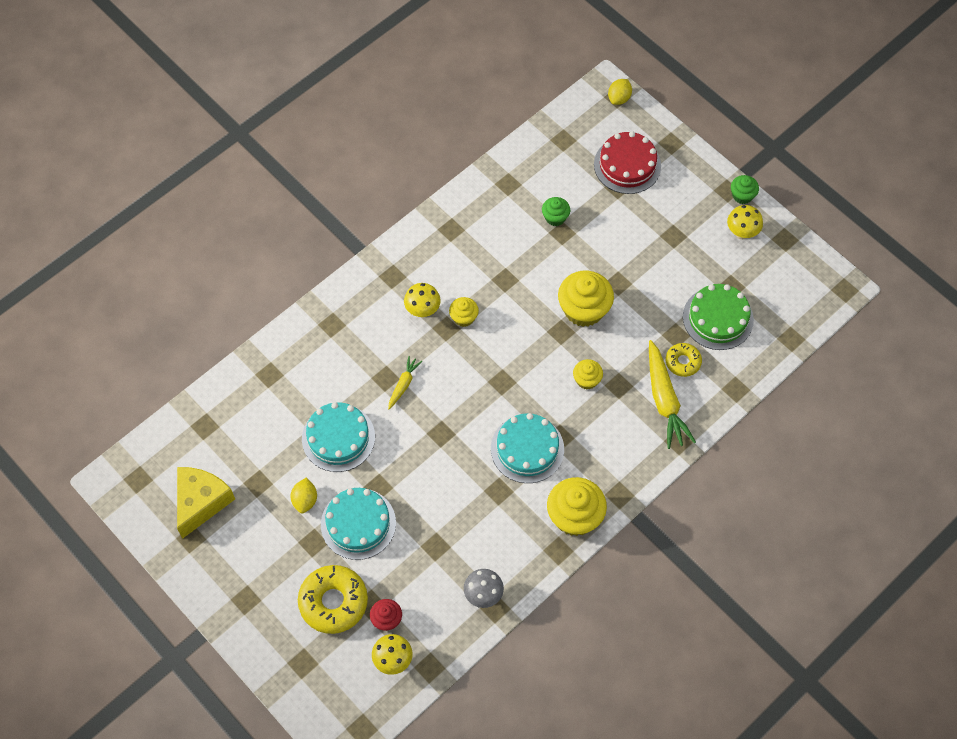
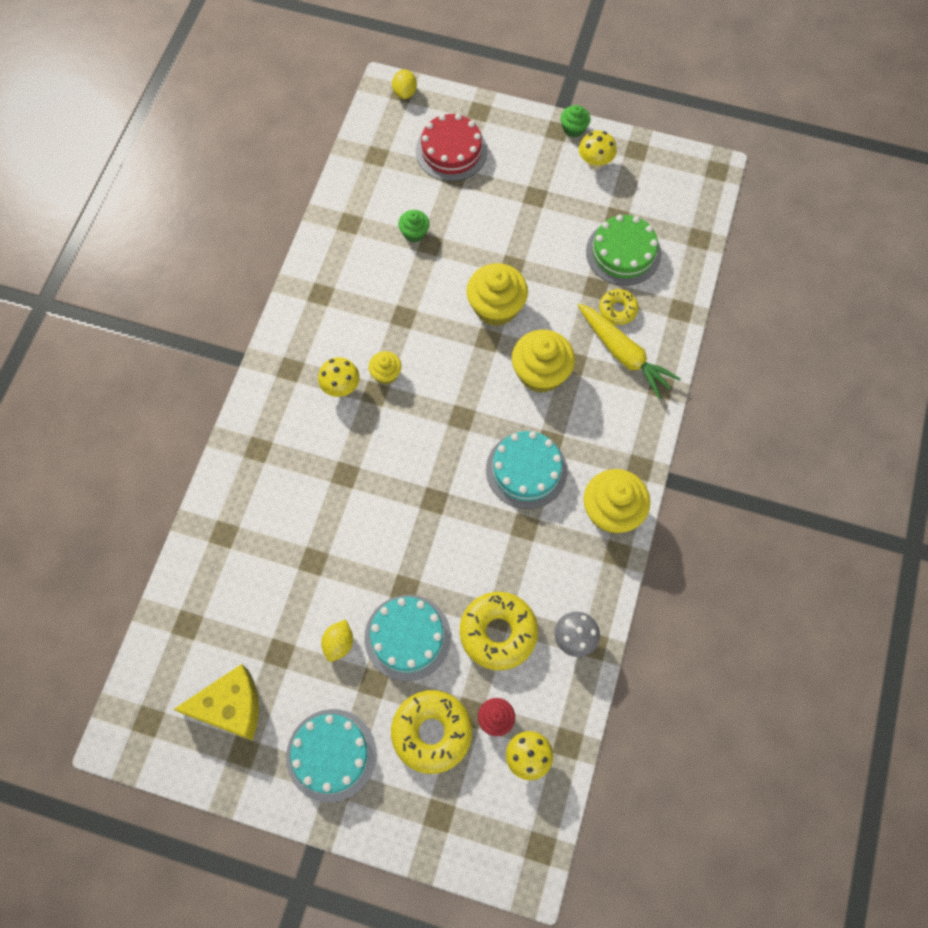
camera: 30 degrees left, 5 degrees up
(201, 502) = (231, 707): yellow cheese -> yellow cheese turned 90 degrees clockwise
(305, 500) = (339, 643): yellow lemon -> yellow lemon turned 45 degrees clockwise
(338, 438) = (334, 560): turquoise cake -> turquoise cake (331, 755)
(403, 384) = (367, 471): yellow carrot -> none
(428, 558) = (498, 633): none -> yellow donut
(587, 380) = (540, 373): yellow cupcake -> yellow cupcake, size x1.88

